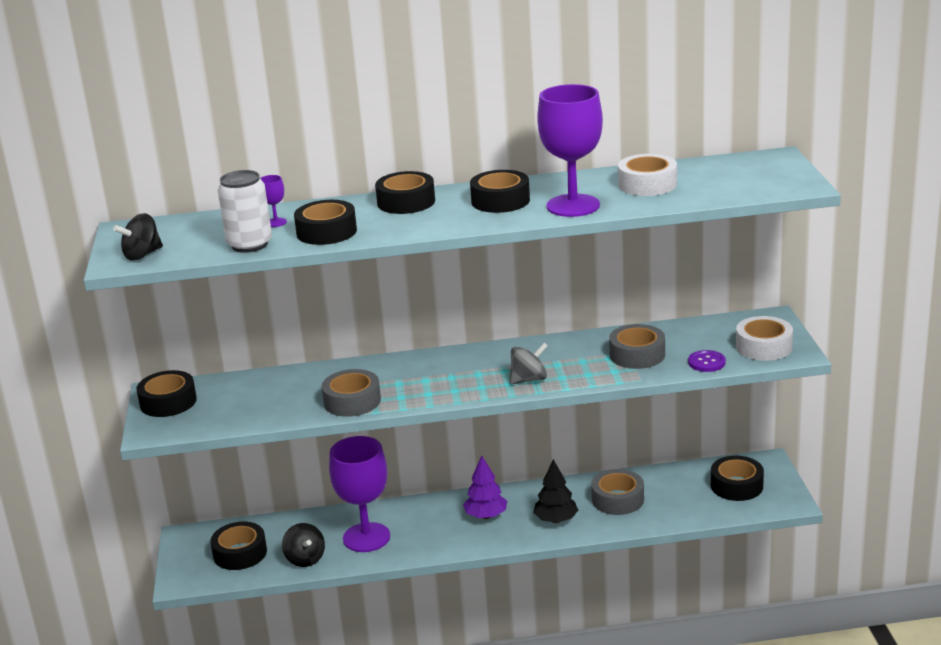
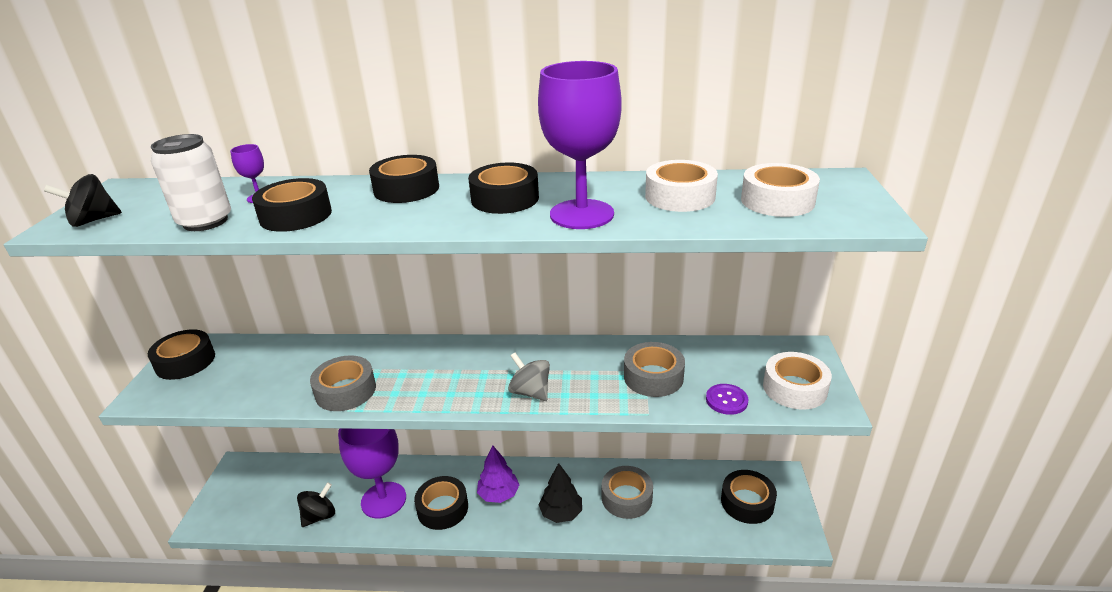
camera: 10 degrees right, 5 degrees up
(240, 553) = (269, 497): black tape -> black tape (442, 508)
(305, 559) = (319, 516): black spinning top -> black spinning top turned 120 degrees counterclockwise
(529, 379) = (530, 392): grey spinning top -> grey spinning top turned 120 degrees counterclockwise
(726, 180) = (777, 201): none -> white tape

